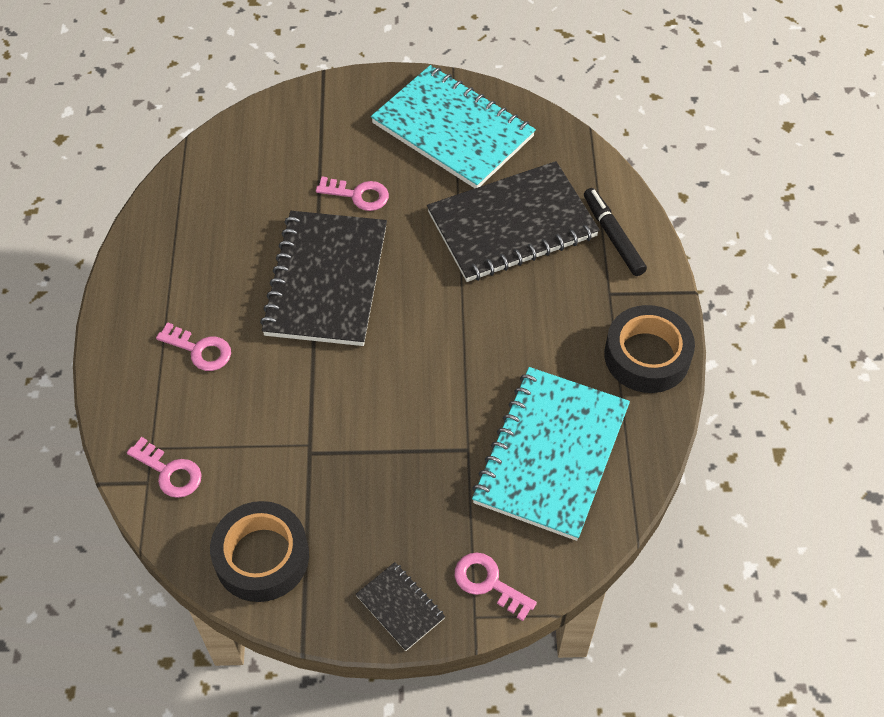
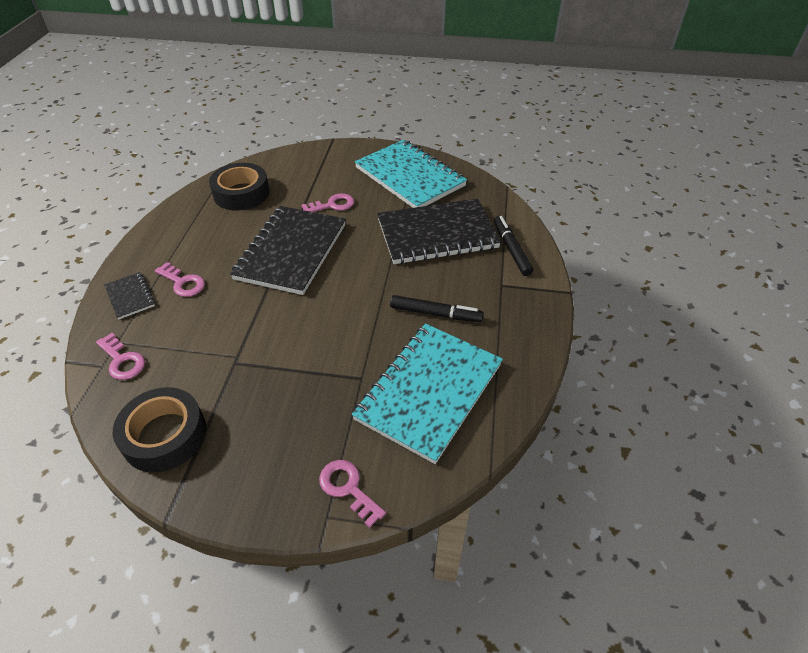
camera: 10 degrees right, 10 degrees down
(358, 195) = (332, 205): pink key -> pink key turned 45 degrees counterclockwise
(400, 607) = (264, 496): black notebook -> black notebook (130, 297)
(536, 348) = (435, 314): none -> black marker
(647, 356) = (523, 330): black tape -> black tape (241, 193)

